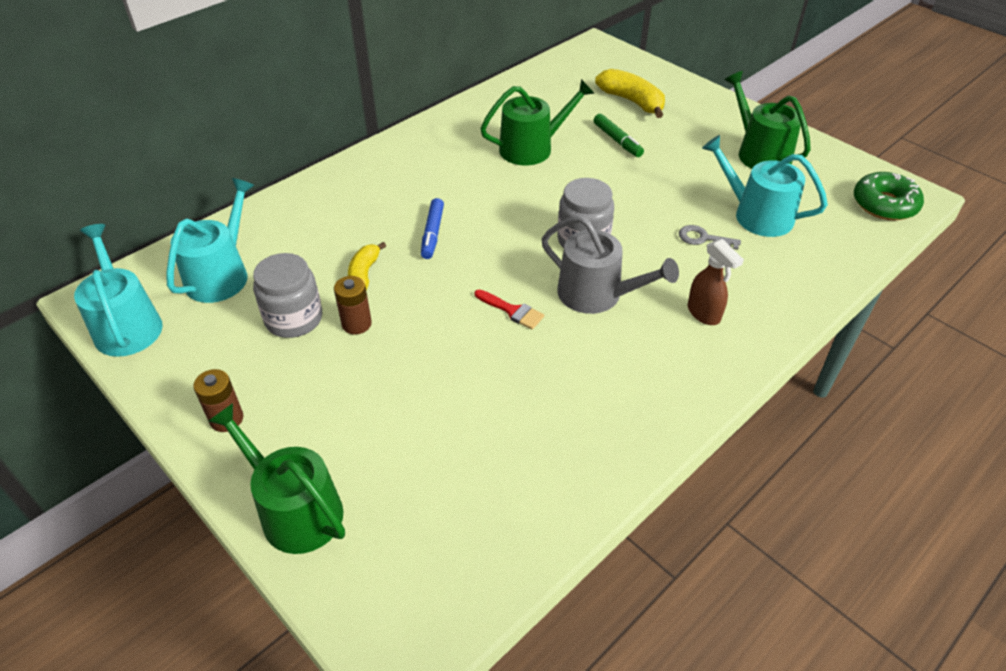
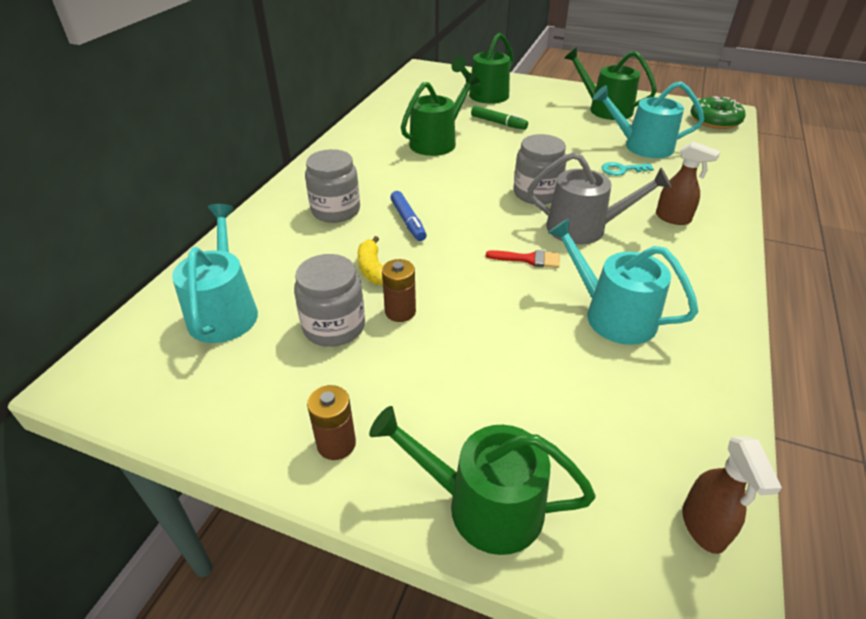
camera: 25 degrees left, 5 degrees down
(126, 325) = (147, 391): turquoise watering can -> turquoise watering can (612, 315)
(376, 202) = (335, 210): none -> grey jar
(447, 601) = (703, 527): none -> brown spray bottle
(632, 101) = (485, 97): yellow banana -> green watering can
(703, 238) = (622, 170): grey key -> turquoise key

